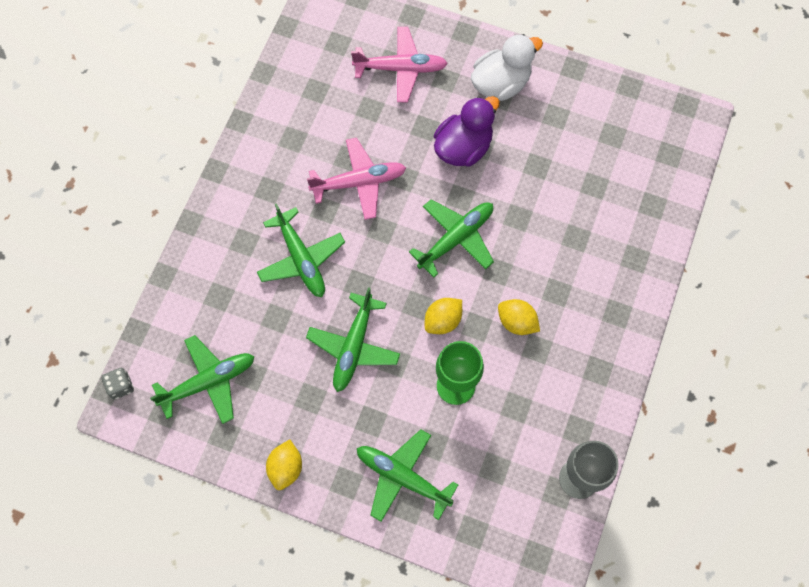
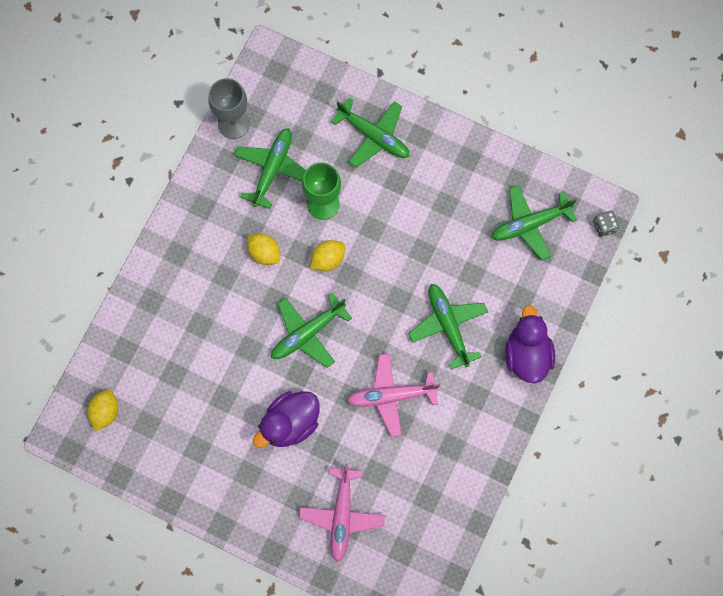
camera: 175 degrees left, 5 degrees up
(213, 236) = (527, 354): none -> purple duck
(286, 468) = (467, 151): yellow lemon -> yellow lemon (105, 412)
(354, 346) = (406, 244): green plane -> green plane (272, 169)
(400, 69) = (342, 515): pink plane -> pink plane turned 90 degrees counterclockwise
(501, 83) = (245, 489): white duck -> none

